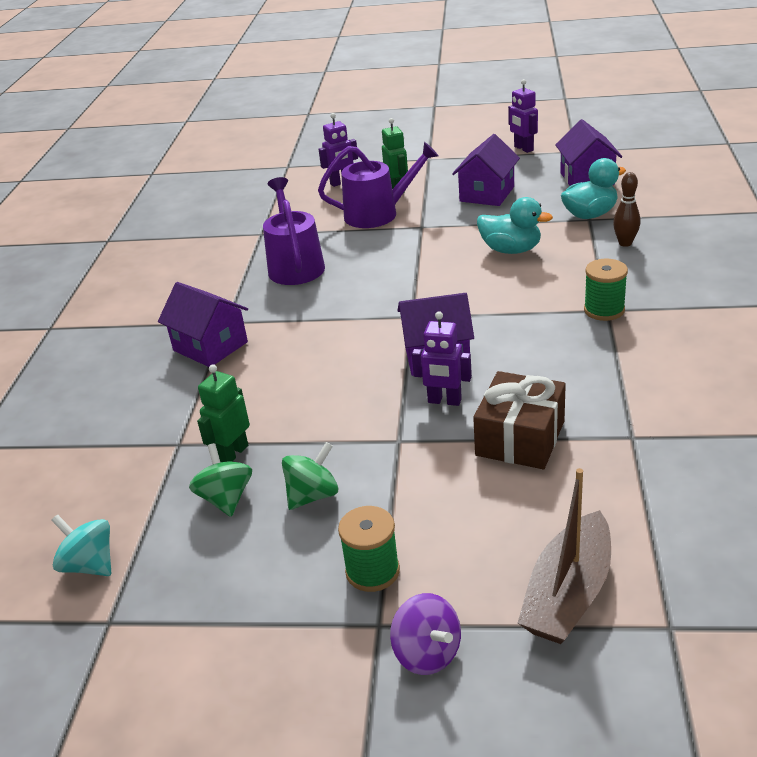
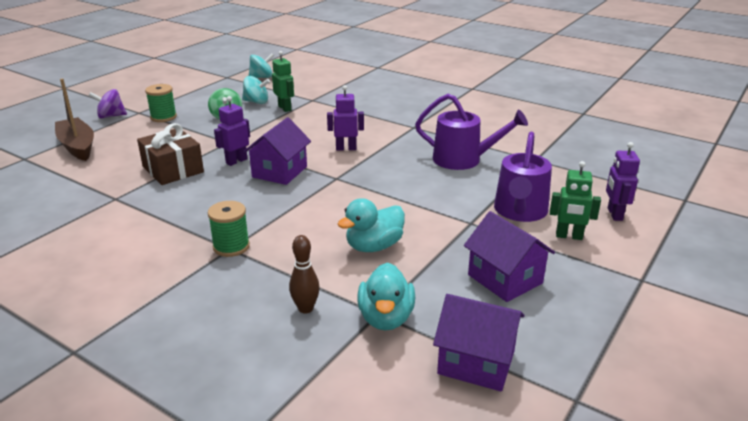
camera: 115 degrees right, 5 degrees down
(210, 346) = (391, 119): purple house -> none
(226, 499) = (256, 102): green spinning top -> turquoise spinning top
(523, 148) = (621, 359): purple robot -> purple robot (346, 148)

